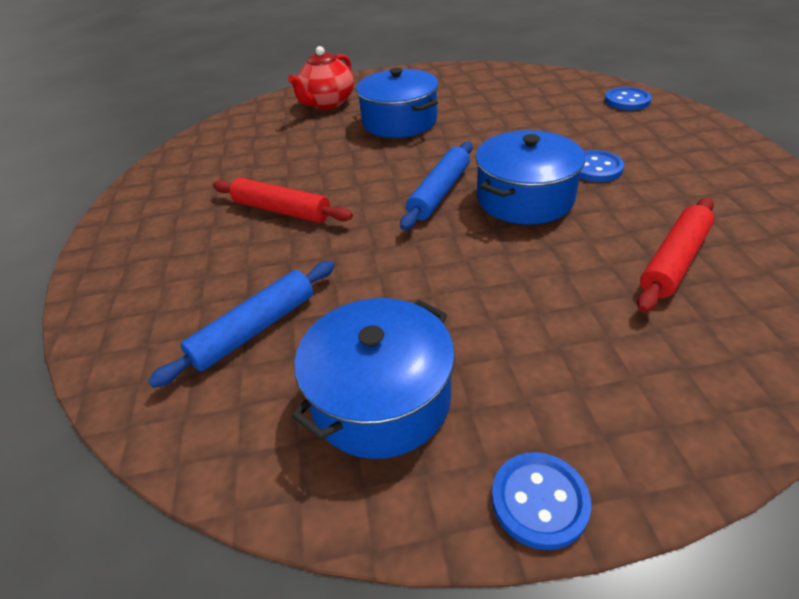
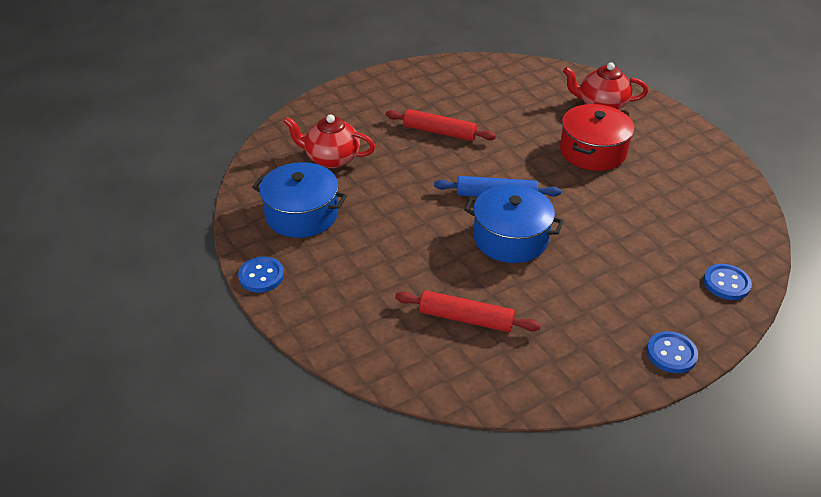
camera: 65 degrees right, 0 degrees up
(254, 329) = (331, 158): blue rolling pin -> red teapot
(282, 210) = (439, 132): red rolling pin -> red rolling pin turned 75 degrees counterclockwise
(399, 122) = (592, 151): blue pot -> red pot
(595, 168) = (576, 271): blue button -> blue button (671, 354)

